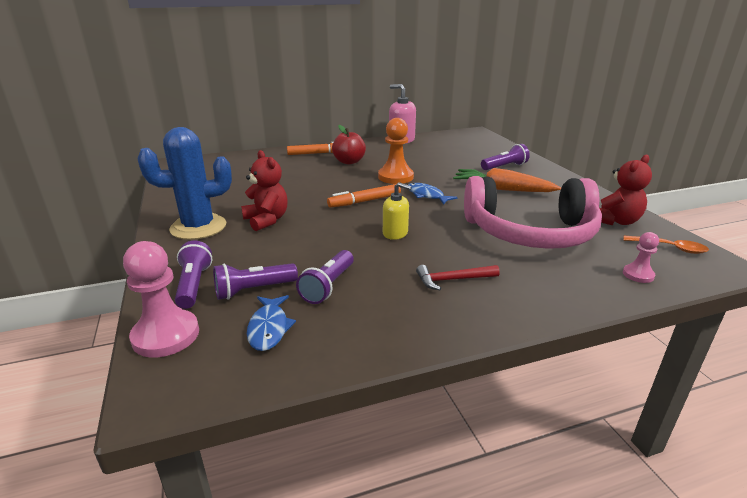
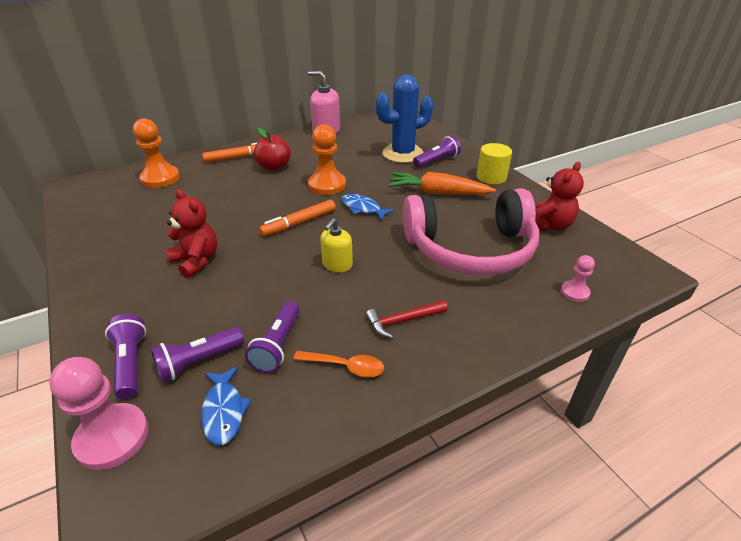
camera: 10 degrees left, 10 degrees up
(198, 227) = (120, 279): blue cactus -> blue cactus (402, 154)
(247, 163) = (160, 178): none -> orange pawn
(395, 233) = (337, 264): yellow soap dispenser -> yellow soap dispenser turned 105 degrees clockwise
(558, 181) = (491, 177): none -> yellow cylinder
(670, 248) = (600, 255): orange spoon -> orange spoon (345, 366)

